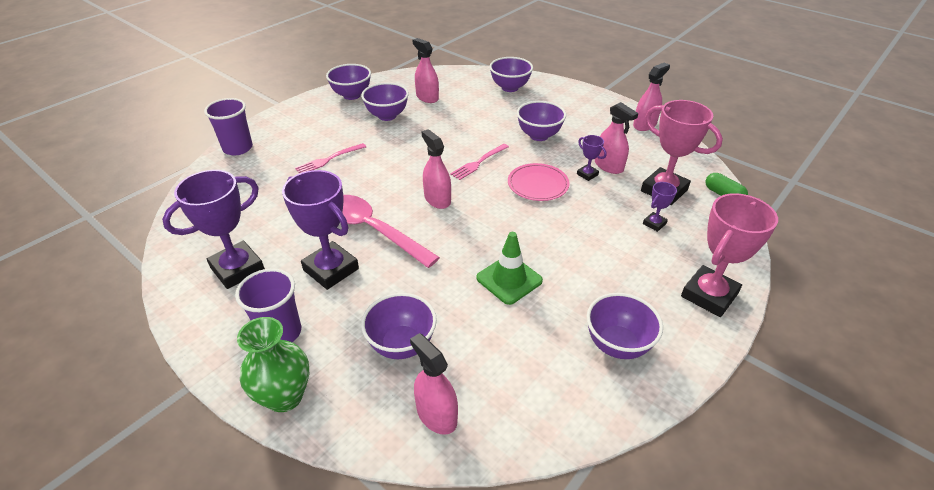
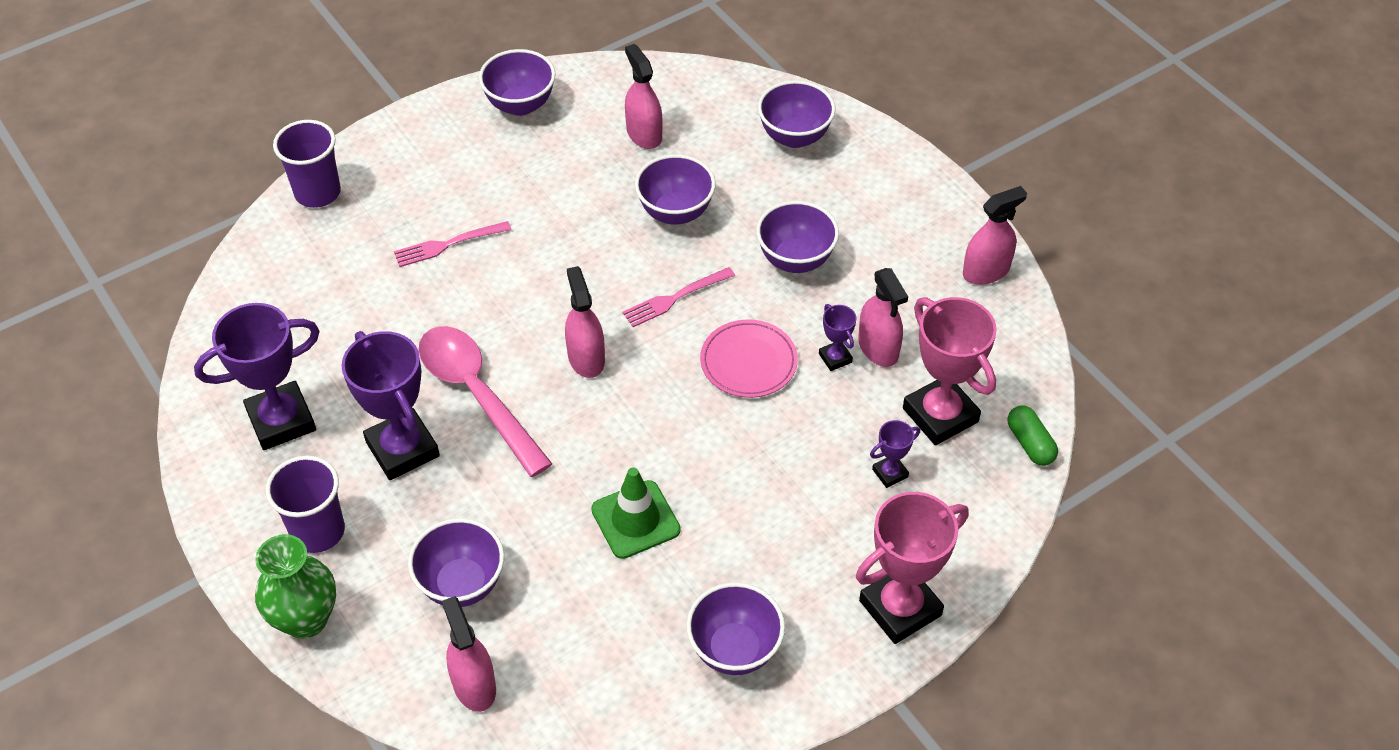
camera: 15 degrees right, 10 degrees up
(387, 116) = (564, 165): purple bowl -> purple bowl (675, 212)

